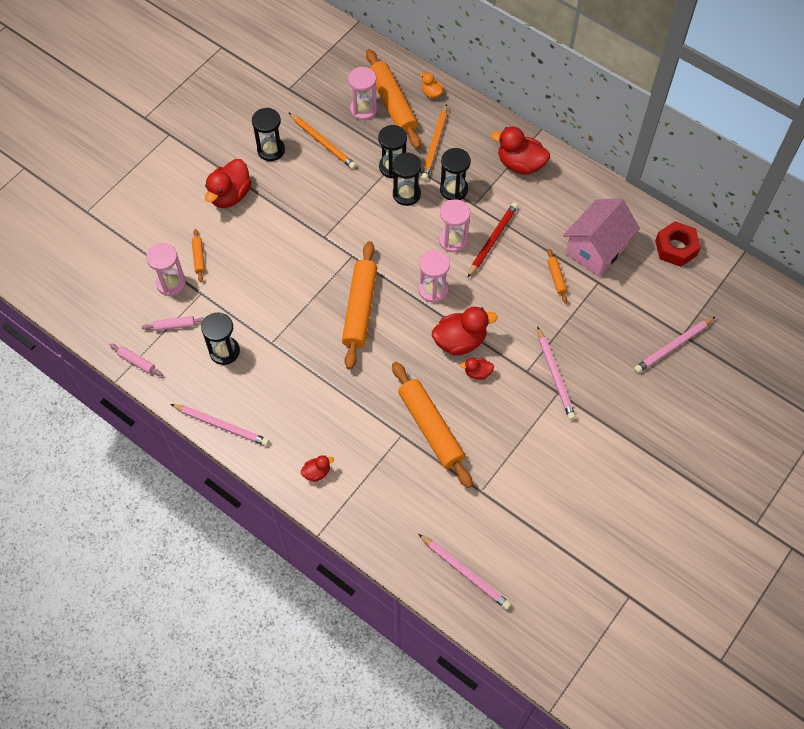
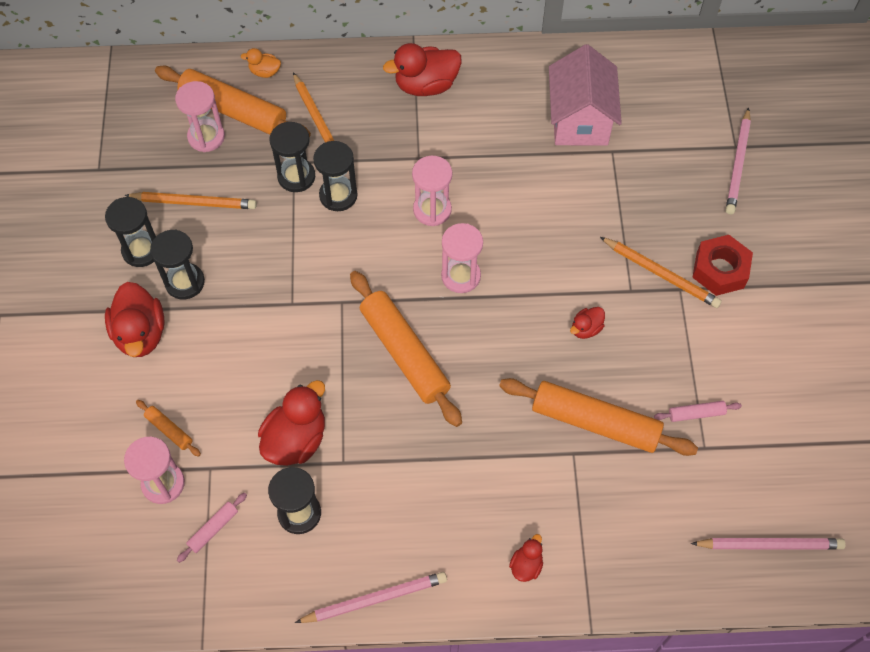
camera: 40 degrees left, 0 degrees up
(137, 362) = (207, 605): pink rolling pin -> pink rolling pin (696, 413)
(453, 189) = (383, 157): black hourglass -> black hourglass (185, 282)
(460, 341) = (538, 309): red duck -> red duck (296, 439)
(492, 240) = (472, 181): red pencil -> none
(555, 375) = (661, 274): pink pencil -> orange pencil
(556, 278) = (569, 175): orange rolling pin -> none
(676, 248) = (650, 67): red nut -> red nut (720, 270)

